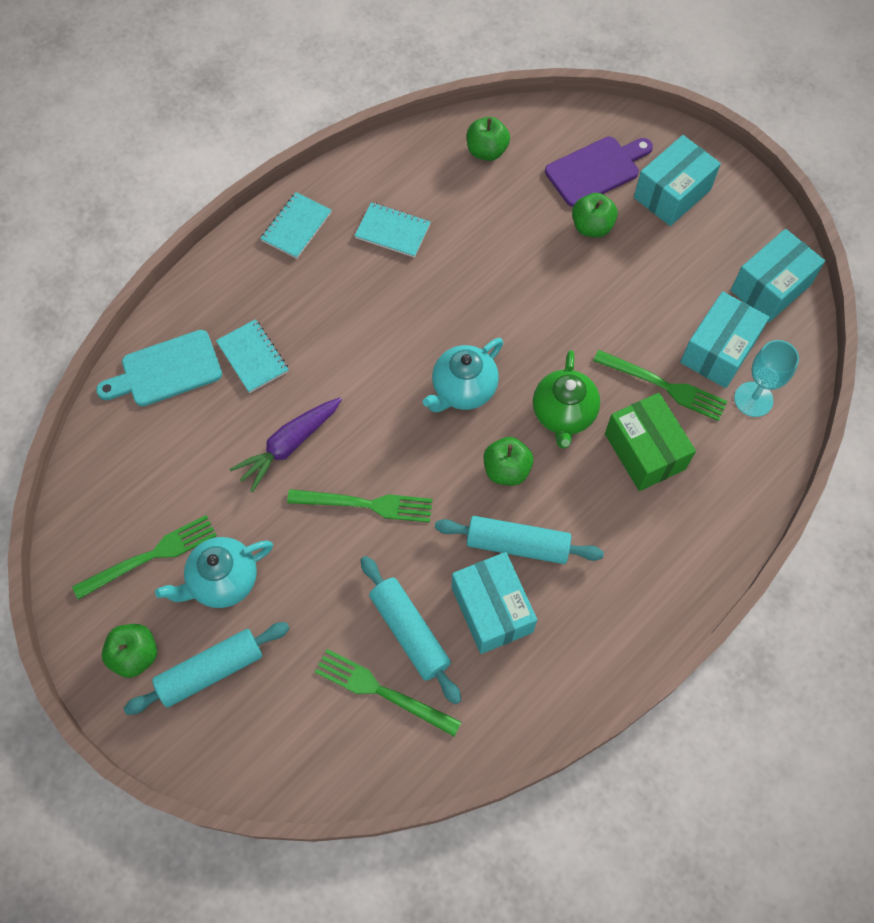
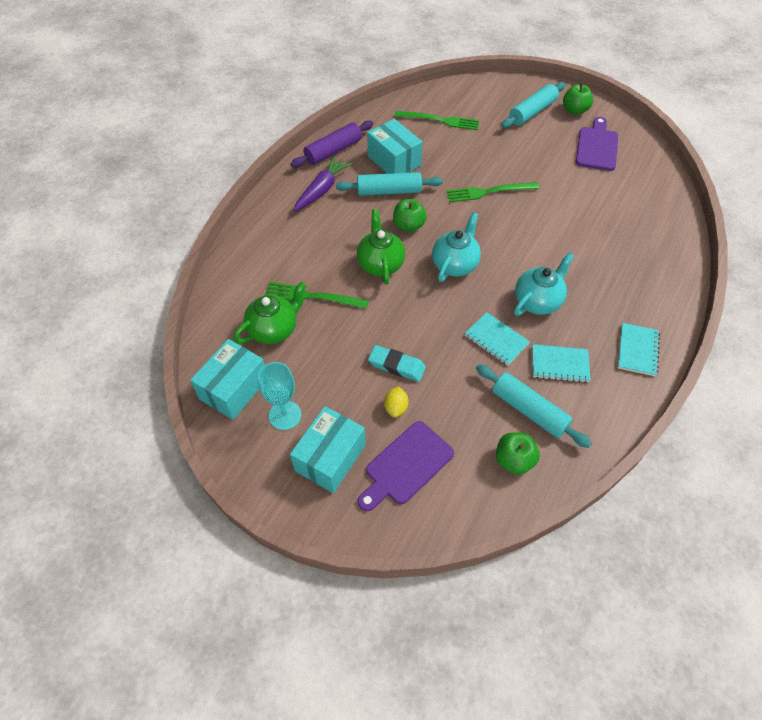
camera: 165 degrees right, 10 degrees down
(150, 556) = (597, 147): green fork -> purple cutting board
(166, 370) = (659, 234): turquoise cutting board -> none
(223, 581) = (550, 145): turquoise teapot -> turquoise teapot (537, 301)
(253, 357) = (608, 254): turquoise notebook -> turquoise notebook (496, 340)
(289, 445) = (552, 211): purple carrot -> purple carrot (322, 189)
(410, 632) = (436, 144): turquoise rolling pin -> turquoise rolling pin (529, 410)
(578, 272) = (396, 365): none -> turquoise eraser
(588, 660) = (333, 151): none -> purple rolling pin
(591, 227) = (396, 407): green apple -> yellow lemon
(644, 451) = (319, 254): green box -> none
(718, 351) = (274, 329): turquoise box -> green teapot
(753, 399) = (245, 301): turquoise goblet -> turquoise goblet (285, 415)

